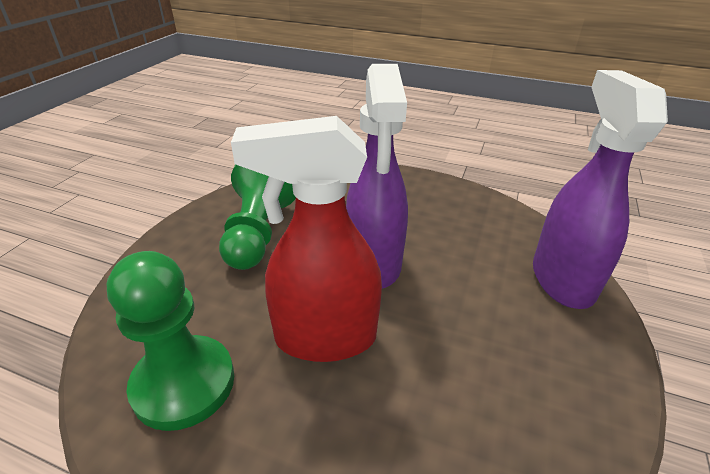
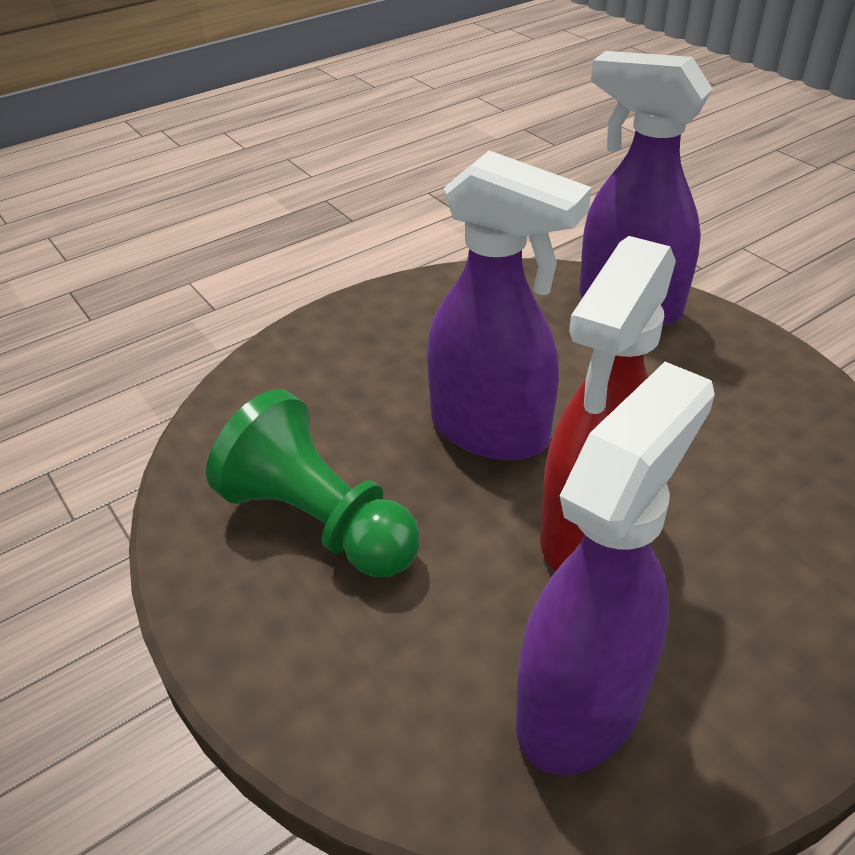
camera: 55 degrees left, 5 degrees up
(184, 383) = (582, 704): green pawn -> purple spray bottle

